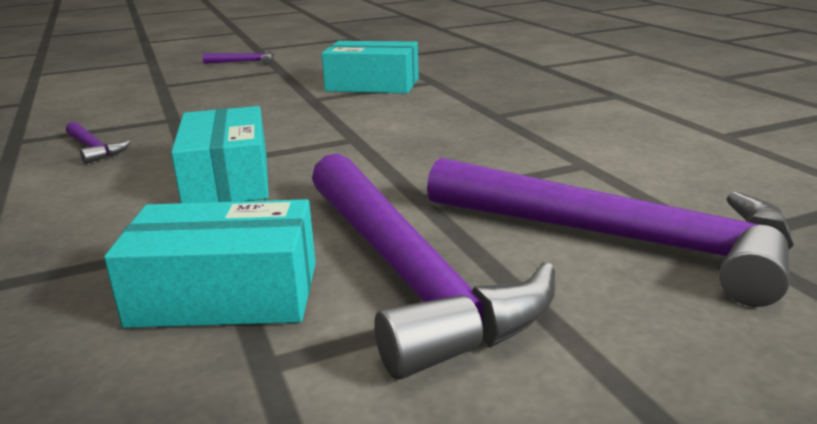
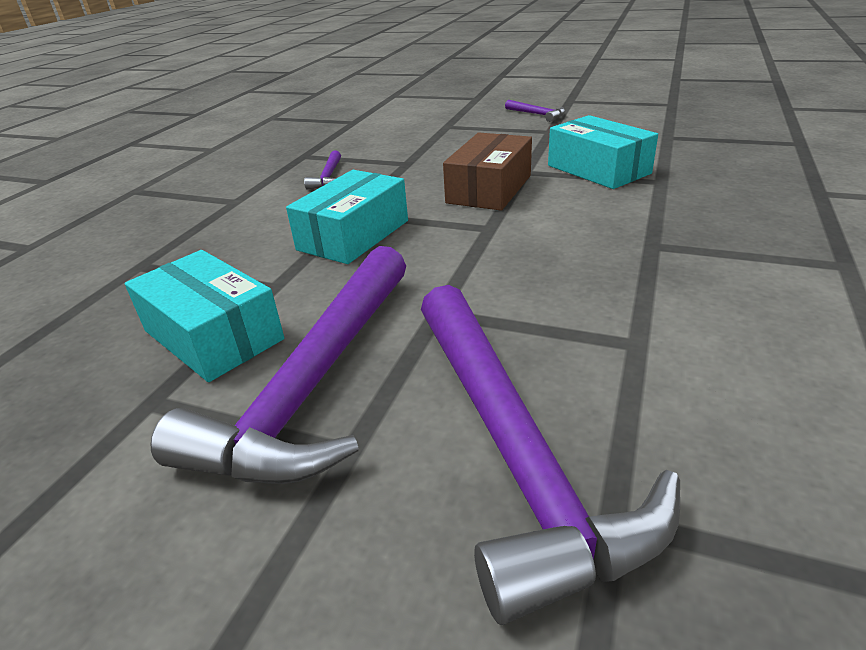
camera: 45 degrees right, 10 degrees up
(302, 116) = (489, 189): none -> brown box

